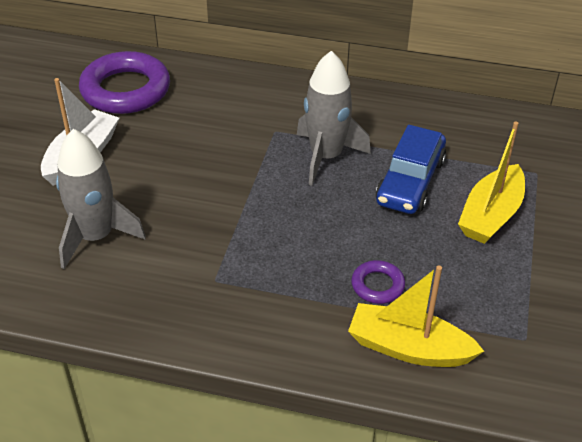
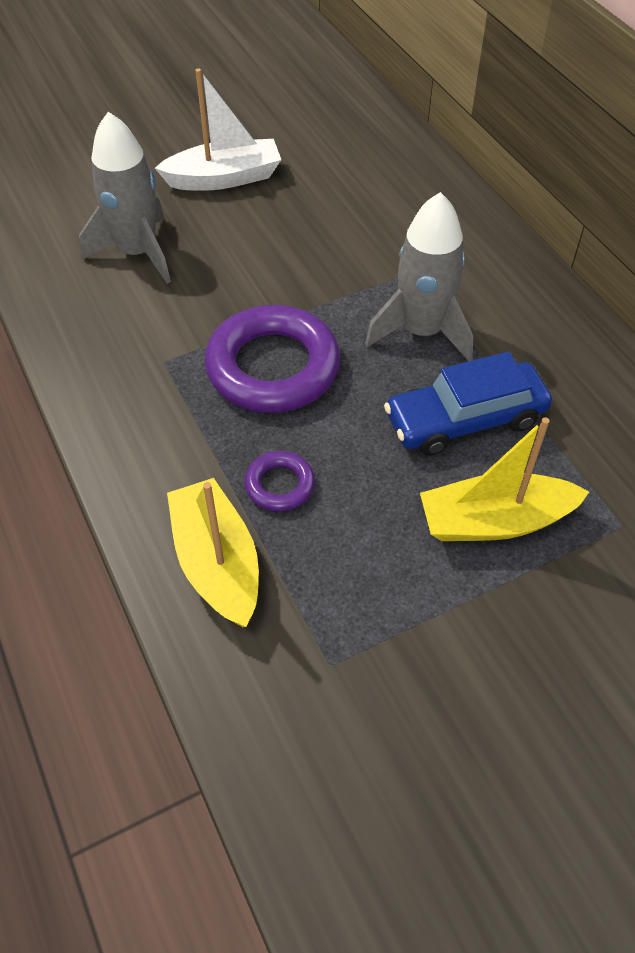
camera: 50 degrees right, 10 degrees up
(125, 90) = (342, 143): purple ring -> purple ring (273, 367)

